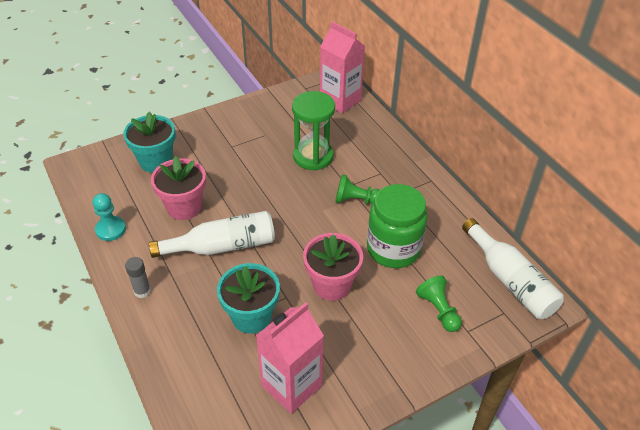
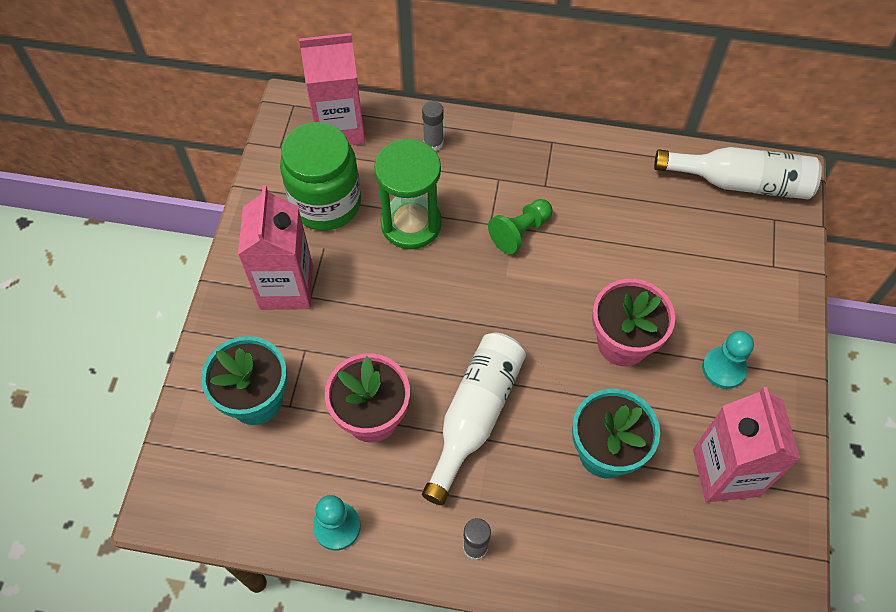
camera: 50 degrees left, 15 degrees up
(228, 135) = (286, 287): none -> pink carton
(364, 345) = (723, 368): none -> turquoise pawn
(372, 136) = (433, 143): none -> grey glue stick
(393, 249) = (620, 250): green jar -> green jar (326, 203)
(438, 310) = (730, 271): green pawn -> none

